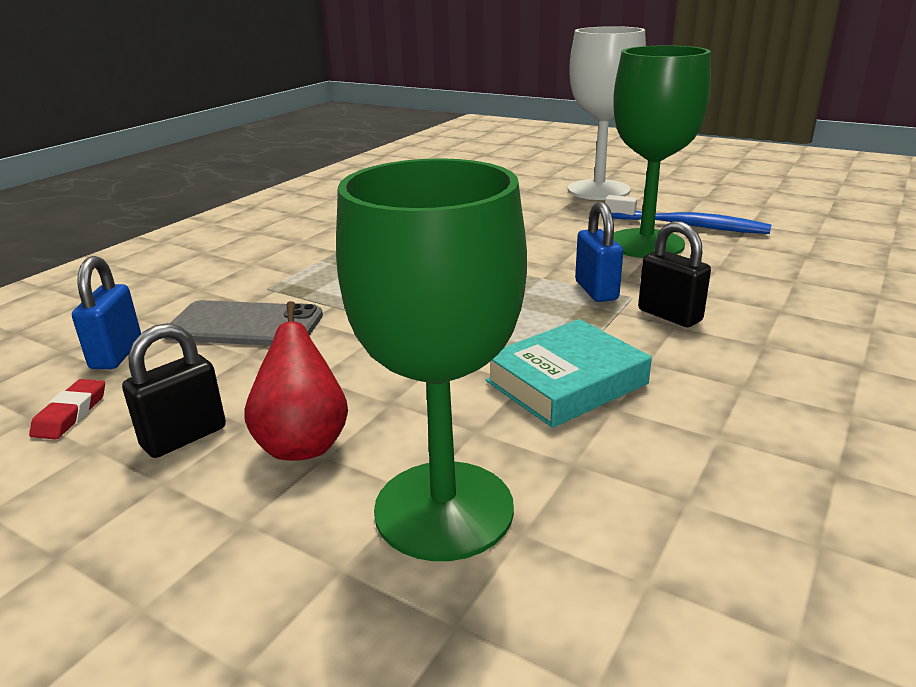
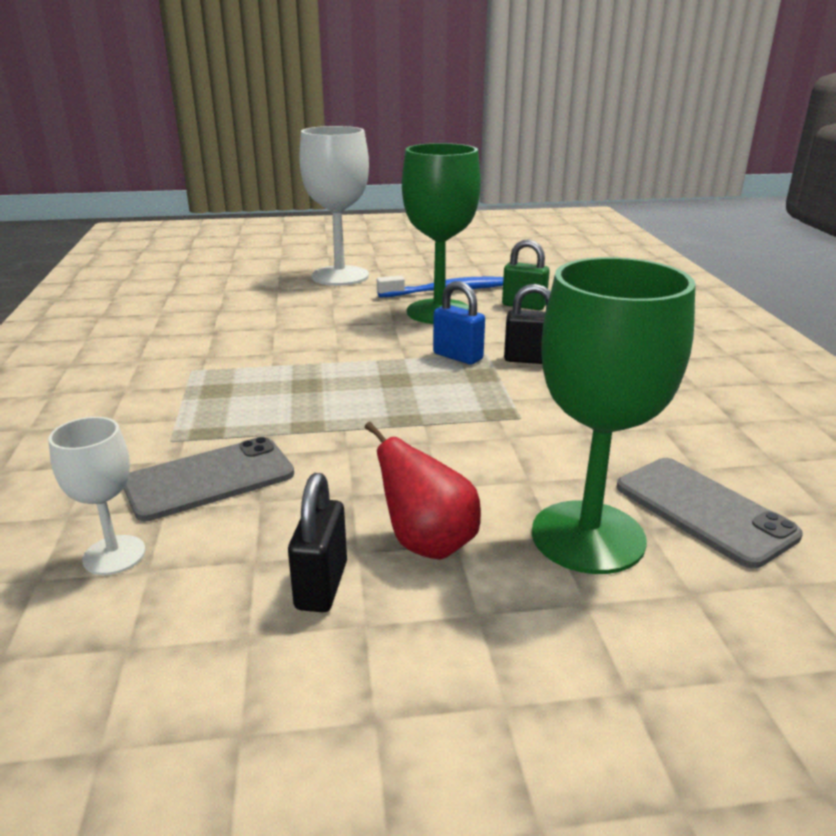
camera: 40 degrees left, 0 degrees up
(71, 414) = (168, 622): red eraser -> none
(116, 354) = (114, 555): blue padlock -> white goblet
(566, 382) = (535, 426): turquoise book -> none
(616, 550) = (704, 510): none -> grey phone
(754, 260) = (524, 306): none -> green padlock

